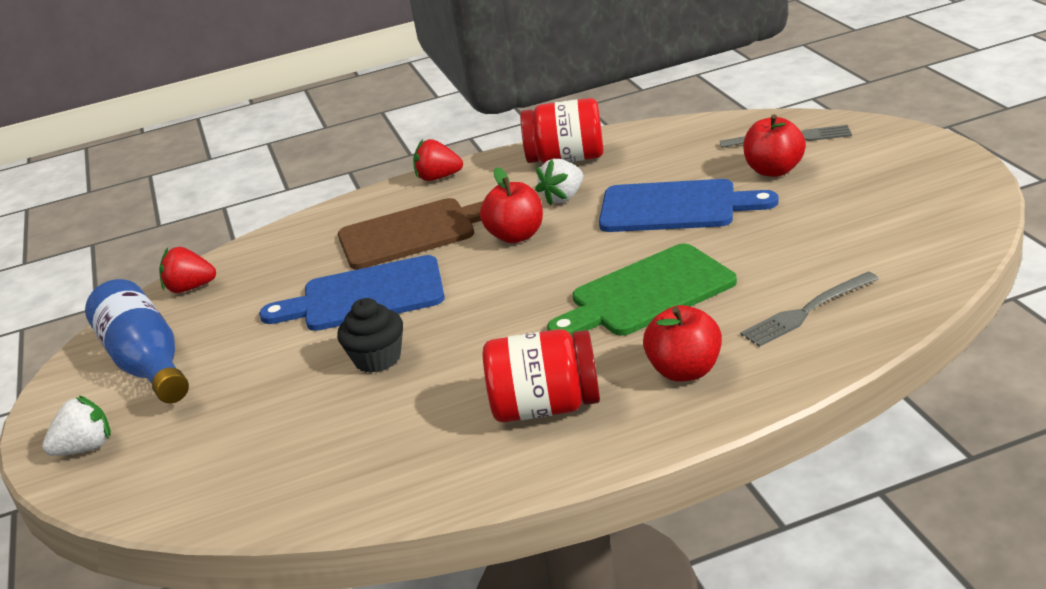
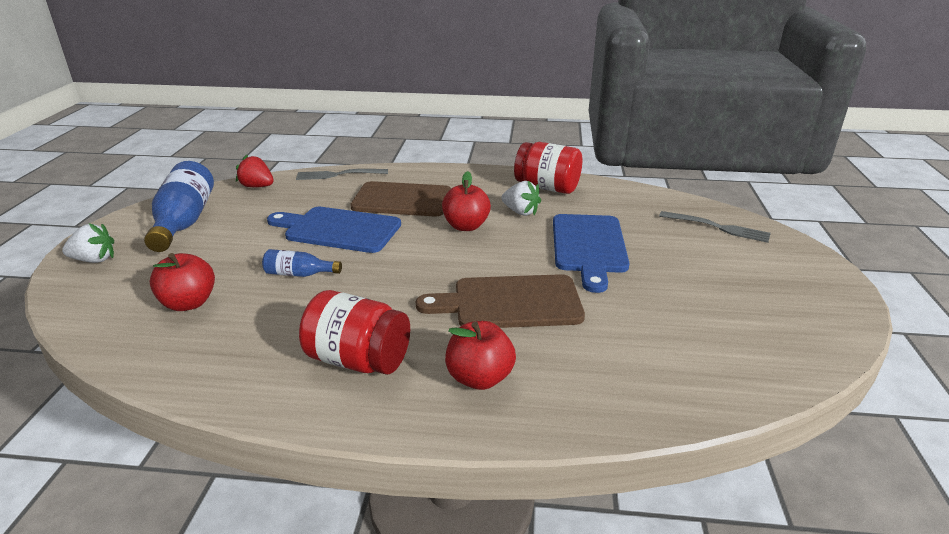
camera: 20 degrees right, 0 degrees up
(377, 359) = (299, 274): black cupcake -> blue bottle
(438, 178) = (458, 172): red strawberry -> none
(563, 198) = (520, 212): white strawberry -> white strawberry turned 120 degrees counterclockwise
(647, 294) = (510, 303): green cutting board -> brown cutting board
(675, 207) = (589, 246): blue cutting board -> blue cutting board turned 60 degrees clockwise
(774, 170) = (685, 247): red apple -> red apple (189, 303)
(806, 312) = (616, 371): grey fork -> grey fork (338, 175)

